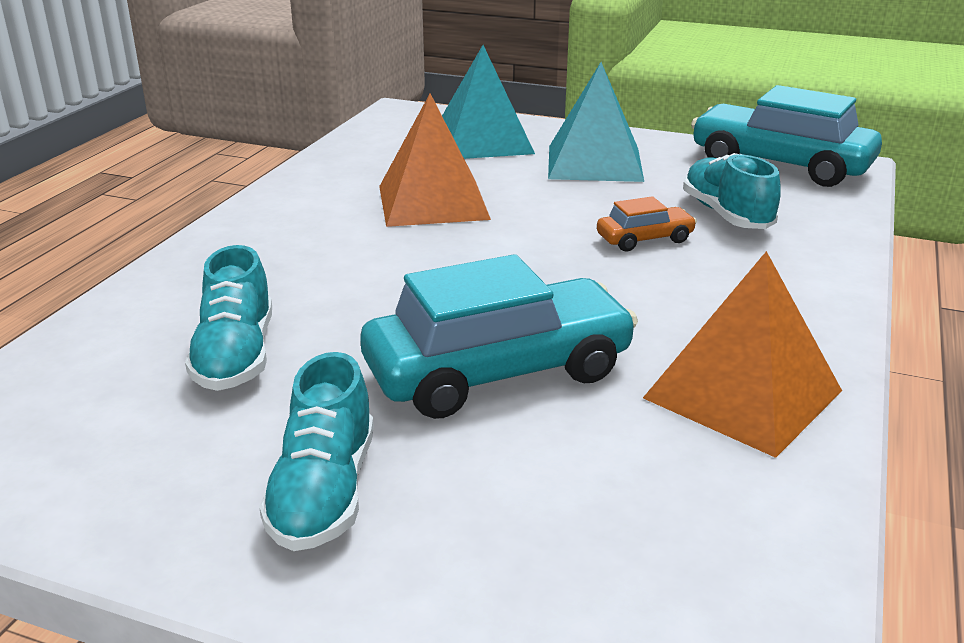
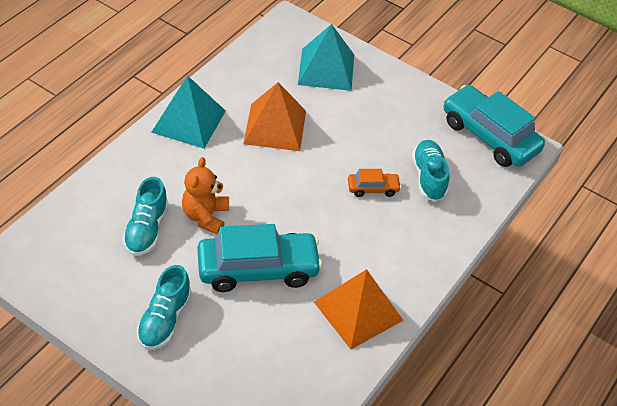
camera: 10 degrees right, 20 degrees up
(354, 319) = (205, 216): none -> orange teddy bear
(594, 163) = (381, 108): turquoise pyramid -> turquoise pyramid (188, 121)

